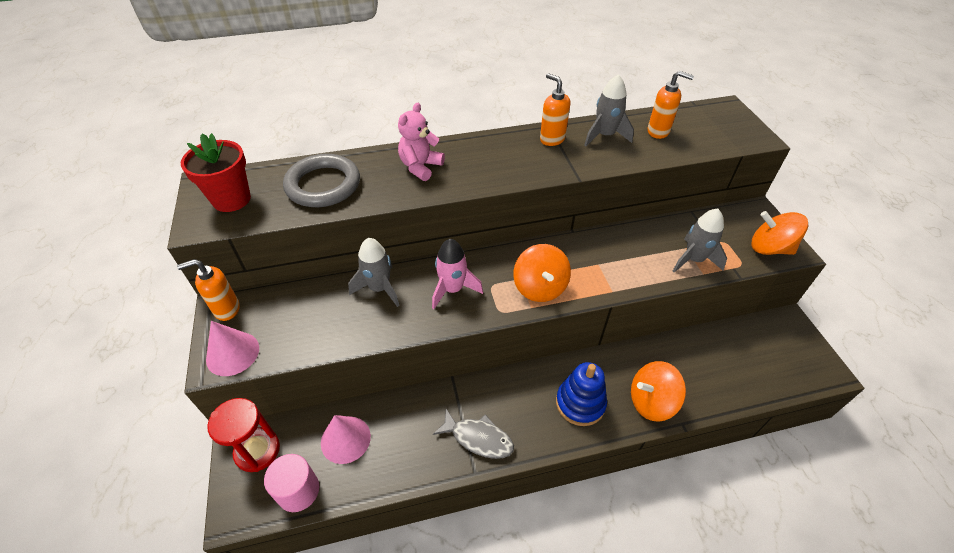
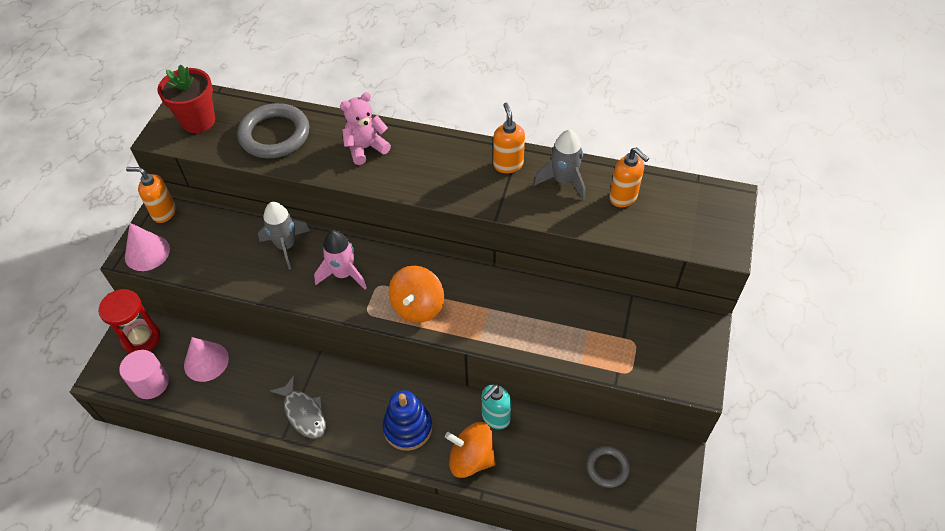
camera: 30 degrees right, 5 degrees up
(642, 359) = (495, 418): none -> turquoise soap dispenser
(694, 260) = (585, 345): grey rocket -> none
(753, 355) = (607, 468): none -> grey ring
(769, 248) = (676, 369): orange spinning top -> none

